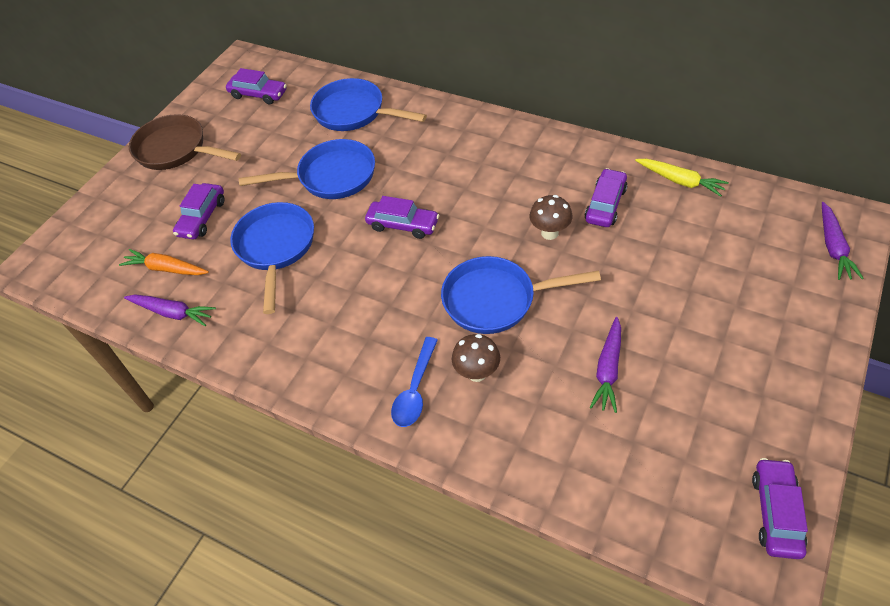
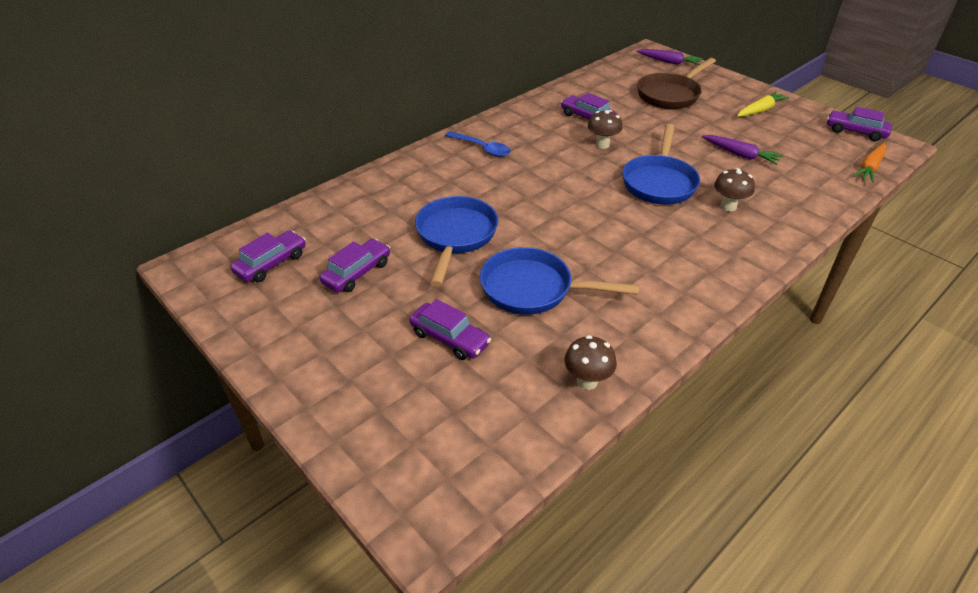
camera: 75 degrees left, 10 degrees down
(166, 269) = (515, 379): orange carrot -> orange carrot (870, 167)
(172, 313) = (587, 381): purple carrot -> brown mushroom
(176, 150) = (308, 347): brown pan -> brown pan (670, 95)
(354, 112) = (371, 205): blue pan -> none
(403, 225) = (550, 208): purple car -> purple car (357, 273)
(415, 390) = (737, 238): blue spoon -> blue spoon (482, 148)
(680, 181) = (582, 87): yellow carrot -> yellow carrot (760, 110)

